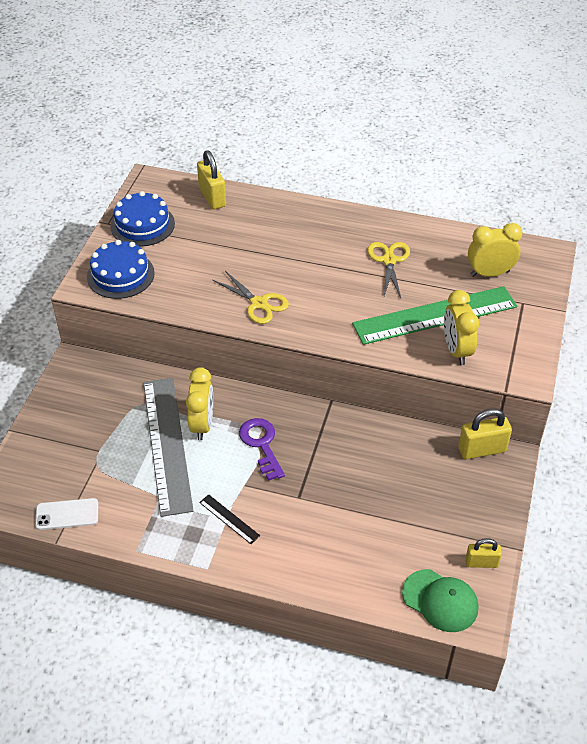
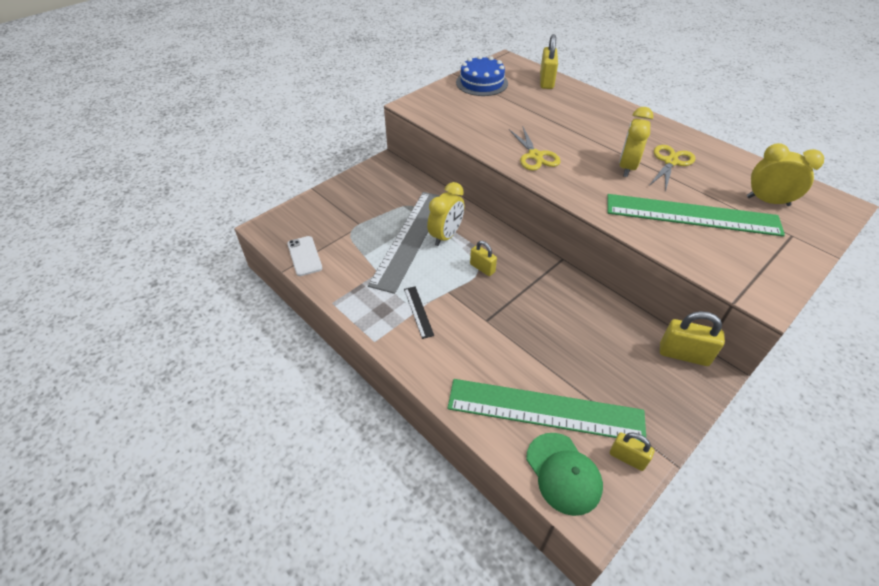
camera: 30 degrees right, 0 degrees up
(67, 514) = (304, 256): white phone -> white phone turned 45 degrees clockwise
(120, 275) = (442, 106): blue cake -> none
(261, 444) = (482, 268): purple key -> yellow padlock
(397, 556) = (545, 410): none -> green ruler
(456, 350) = (698, 249): yellow clock -> yellow clock (627, 167)

